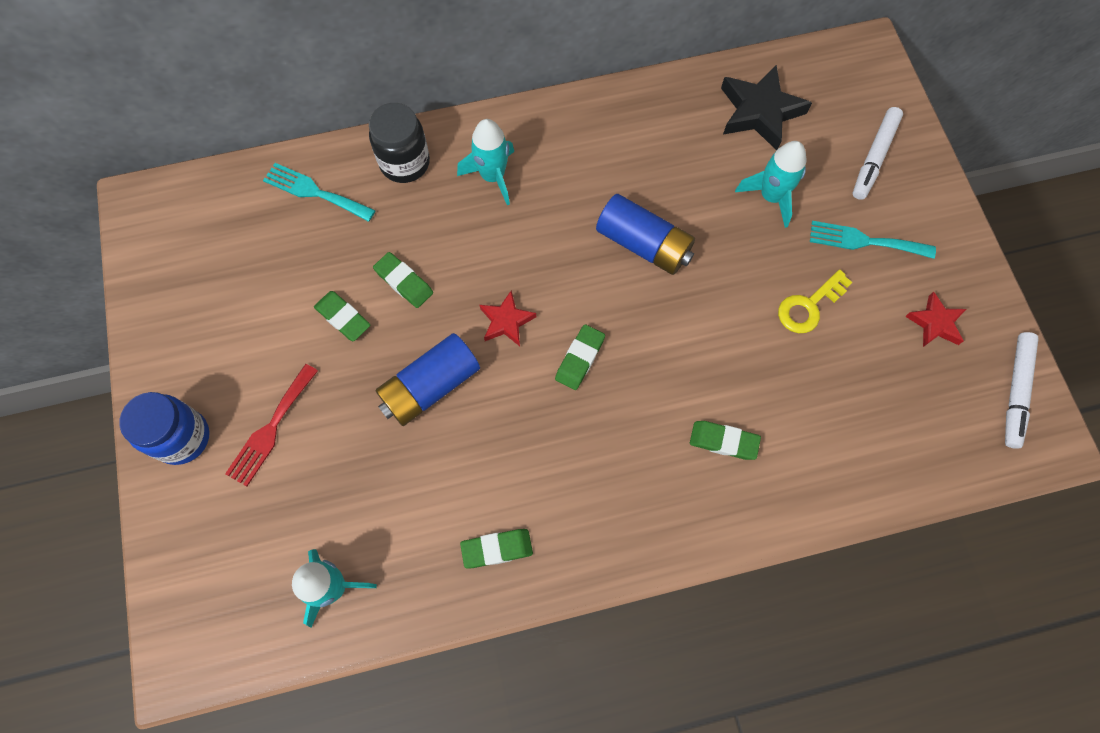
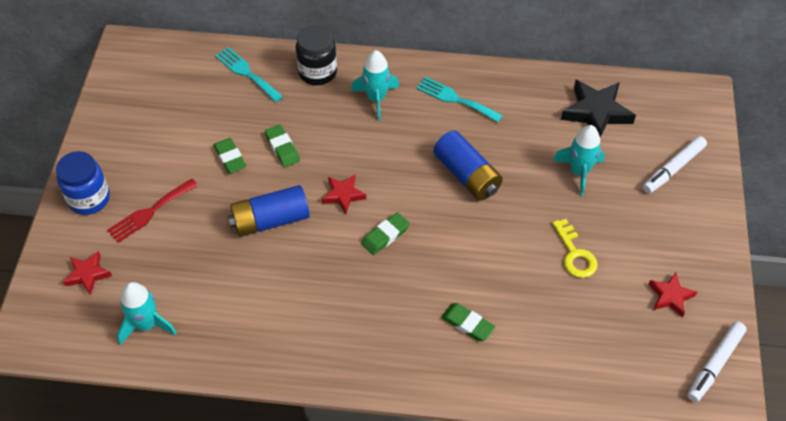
camera: 20 degrees right, 15 degrees down
(226, 545) = (88, 274): none -> red star
(497, 549) = (270, 339): green eraser -> none
(809, 306) = (575, 254): yellow key -> yellow key turned 90 degrees counterclockwise
(866, 241) = (640, 224): turquoise fork -> turquoise fork (456, 99)

